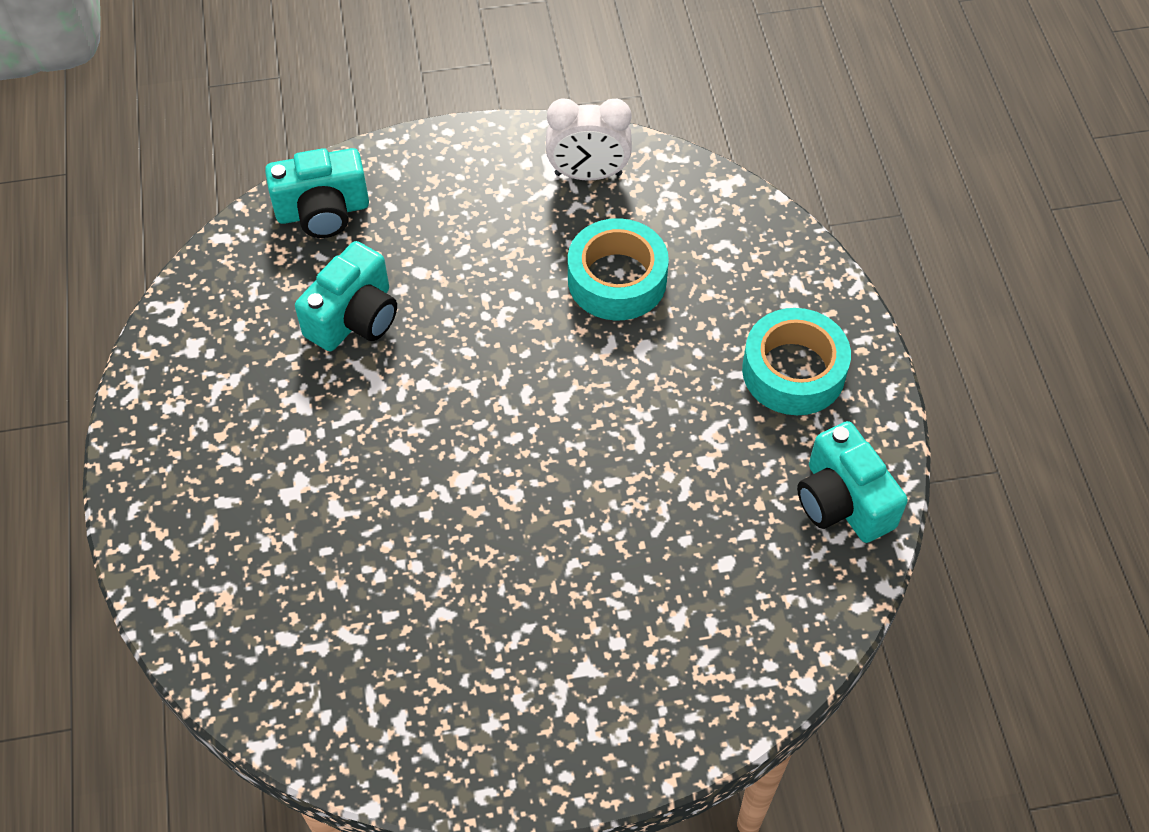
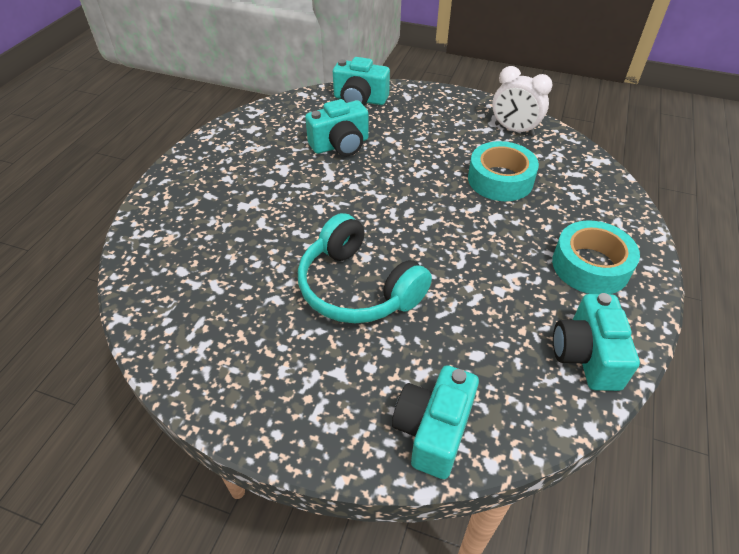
camera: 30 degrees right, 10 degrees down
(535, 544) = (358, 287): none -> turquoise headphones
(729, 679) = (433, 430): none -> turquoise camera

